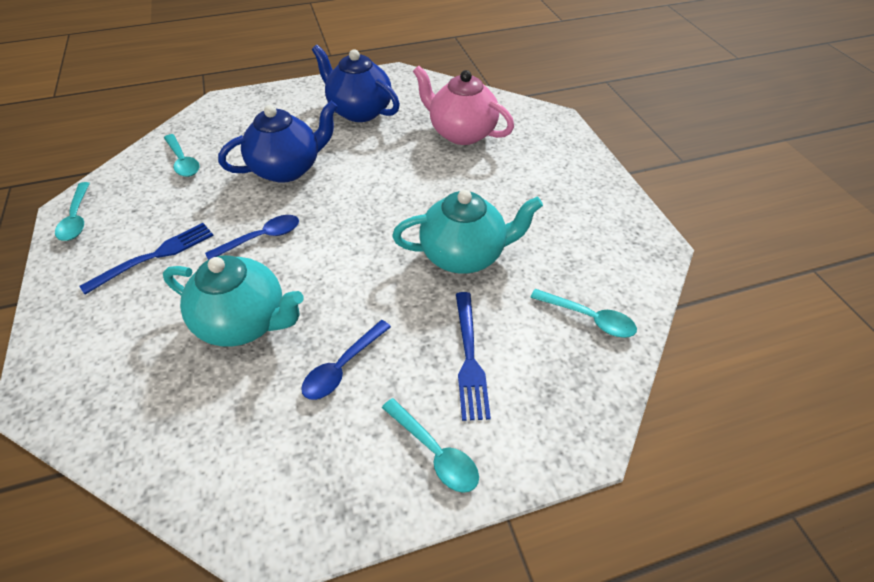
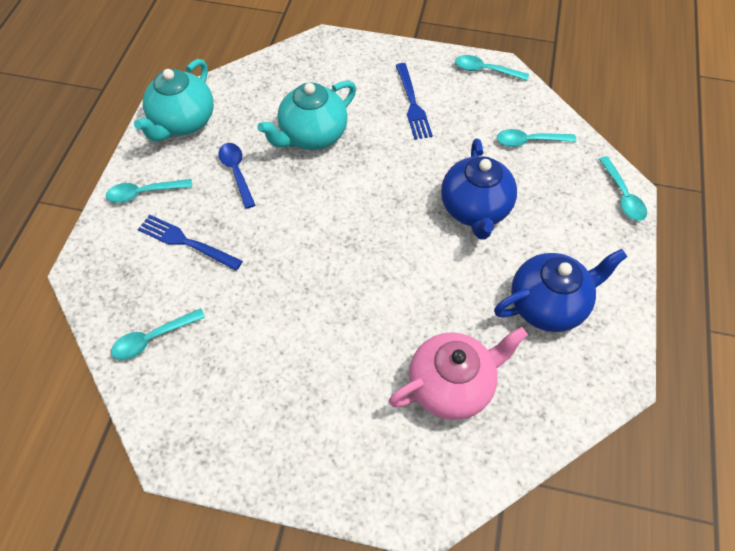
camera: 120 degrees right, 10 degrees up
(227, 102) = (622, 195): none -> turquoise spoon
(261, 238) = (391, 166): blue spoon -> none
(464, 255) = (277, 290): turquoise teapot -> turquoise teapot (183, 122)

